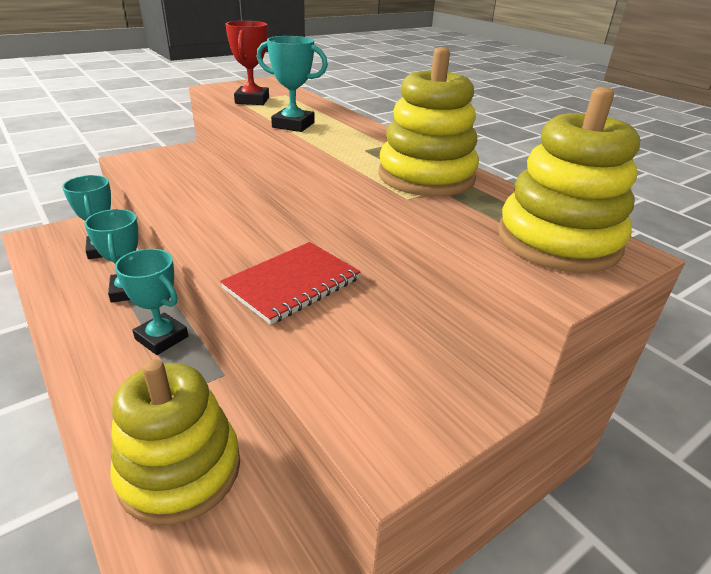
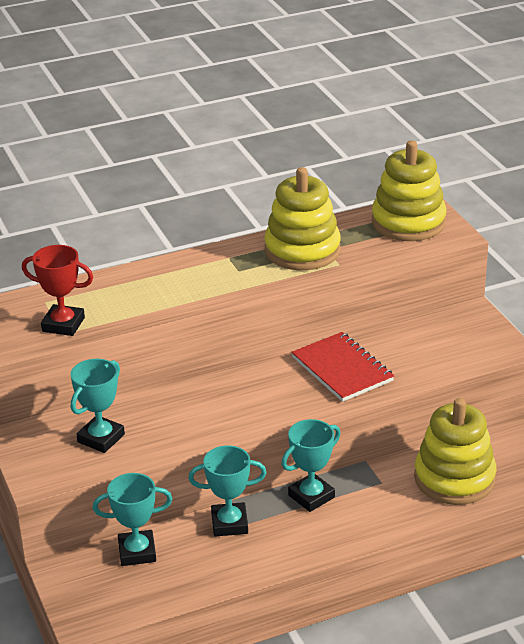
camera: 75 degrees left, 0 degrees up
(293, 125) = (160, 302): turquoise trophy -> turquoise trophy (101, 438)

